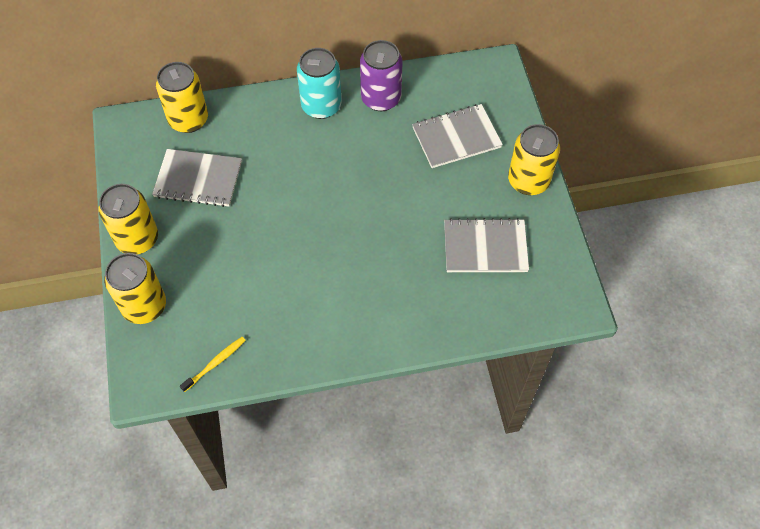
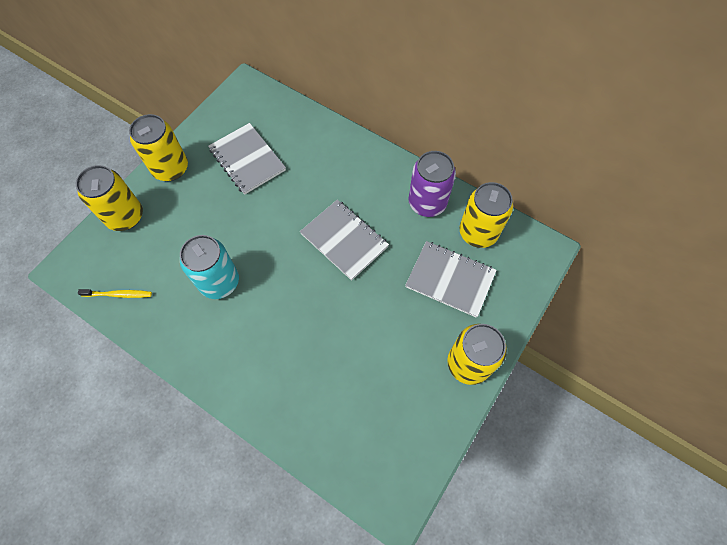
camera: 45 degrees right, 5 degrees up
(188, 120) = (286, 114): yellow can -> yellow can (478, 232)
(321, 106) = (380, 174): turquoise can -> turquoise can (219, 282)
(485, 247) = (377, 385): grey notebook -> grey notebook (344, 240)

